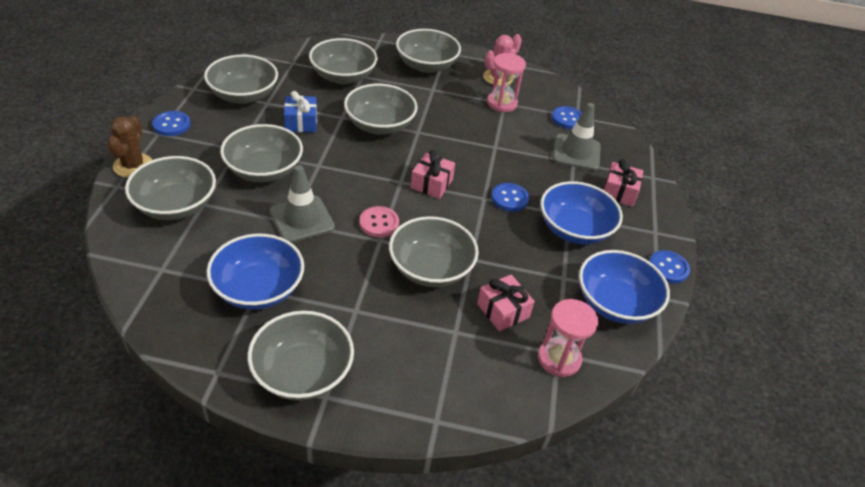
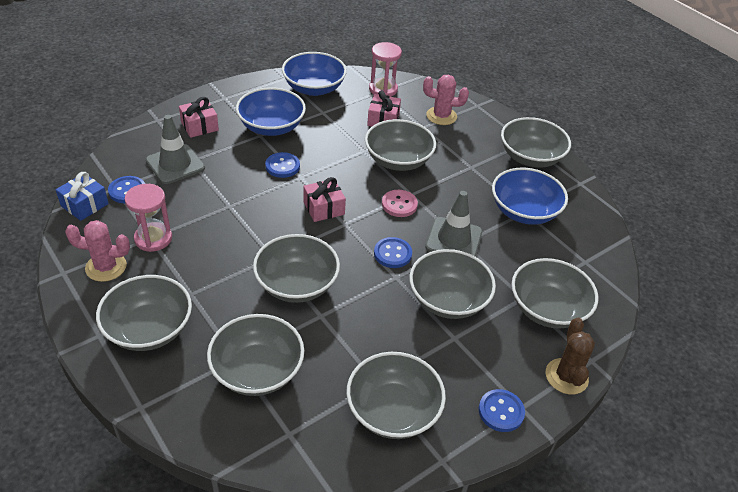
camera: 135 degrees left, 0 degrees up
(133, 166) = (566, 376): brown cactus -> brown cactus turned 45 degrees counterclockwise
(301, 122) = (367, 333): blue gift -> blue gift (84, 205)
(456, 364) = (441, 116): none -> pink cactus
(668, 268) = (253, 82): blue button -> blue button (392, 254)

